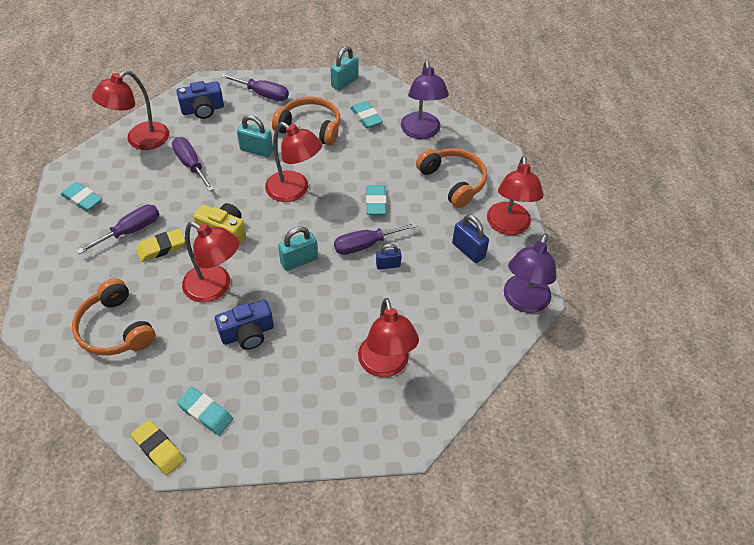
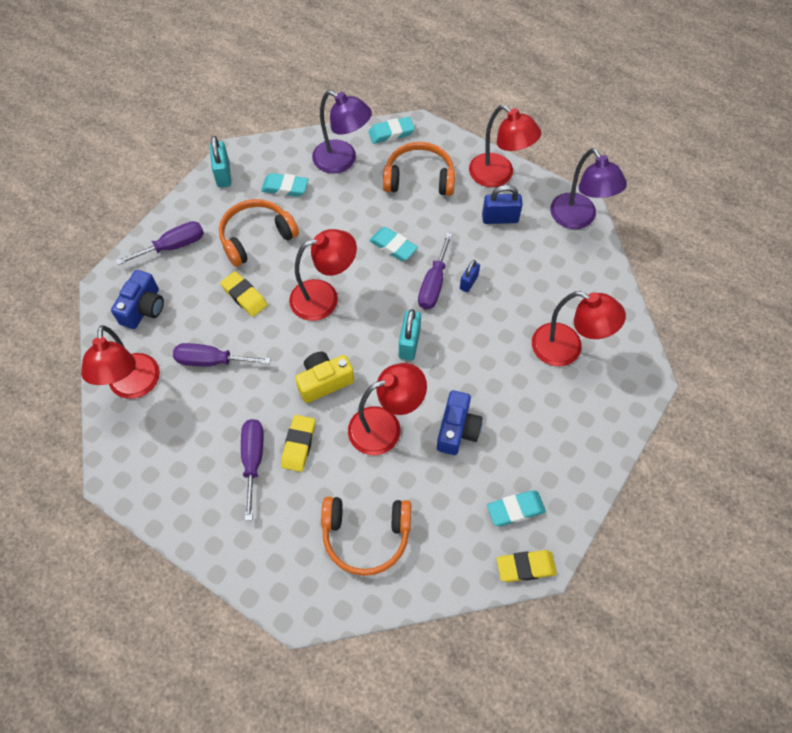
camera: 50 degrees left, 10 degrees up
(82, 199) = (169, 482): turquoise eraser -> turquoise eraser (391, 133)
(256, 150) = (244, 296): turquoise padlock -> yellow eraser

